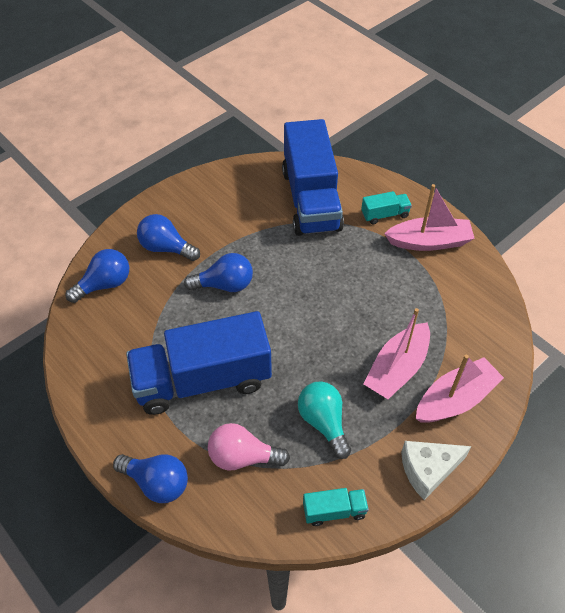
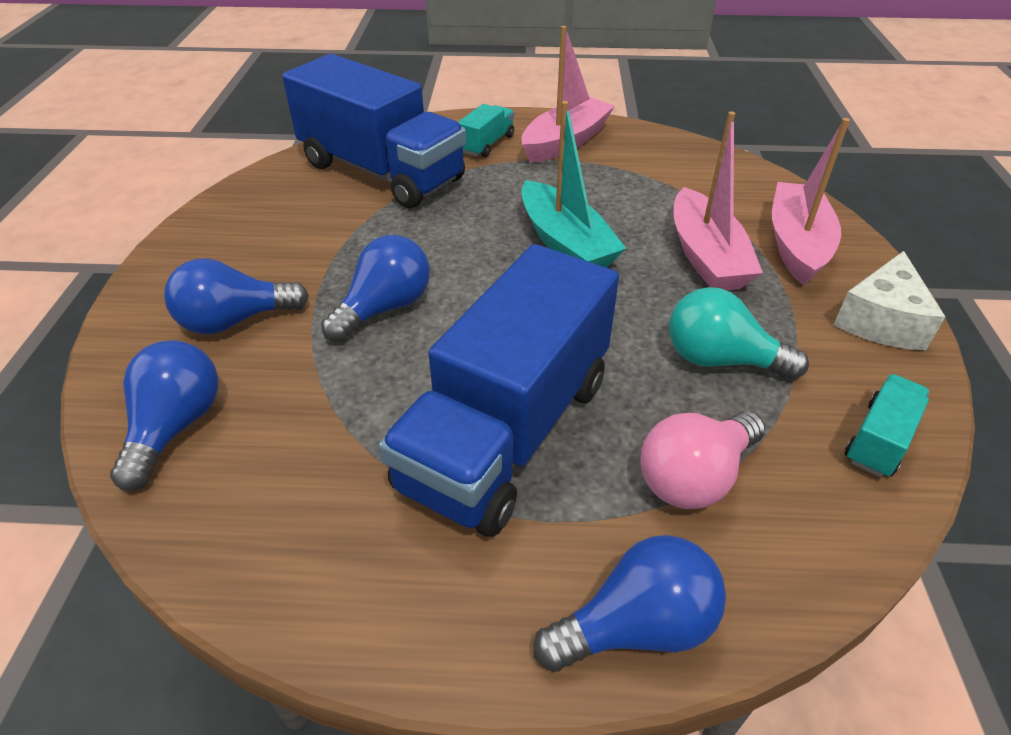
camera: 45 degrees left, 10 degrees down
(341, 308) = (565, 243): none -> turquoise boat

